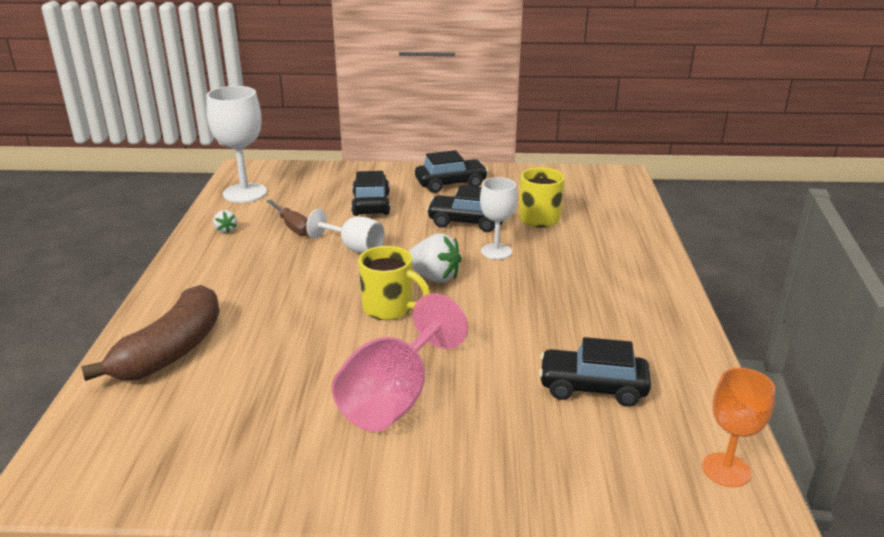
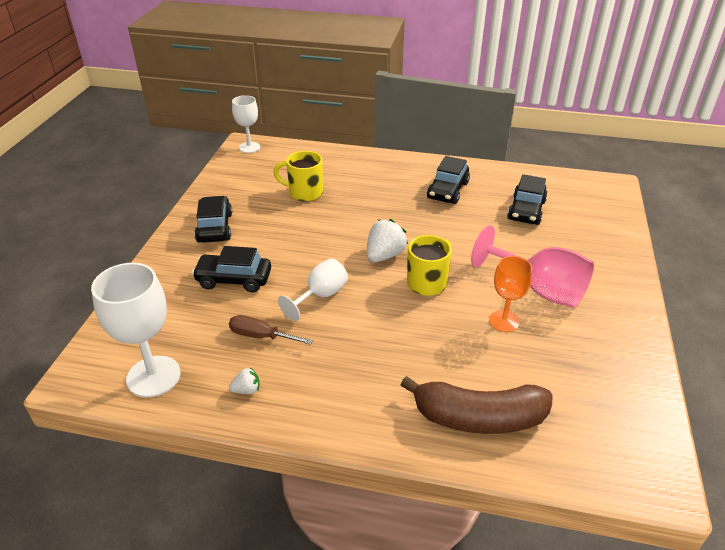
camera: 80 degrees left, 10 degrees up
(171, 351) = (478, 418): brown banana -> brown banana turned 150 degrees clockwise
(293, 227) = (261, 336): brown screwdriver -> brown screwdriver turned 135 degrees counterclockwise
(466, 222) = (296, 228): black car -> black car (447, 190)
(496, 251) = (352, 221): white goblet -> white goblet (249, 147)
(726, 470) = (591, 185): orange goblet -> orange goblet (504, 321)

